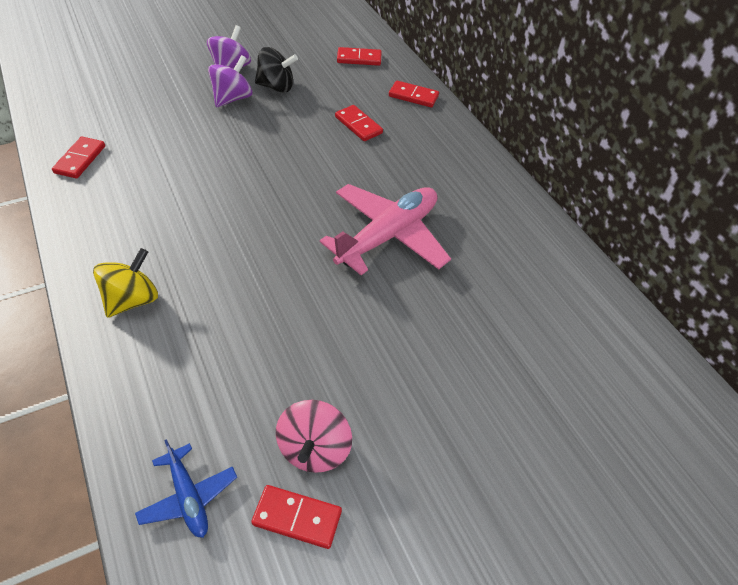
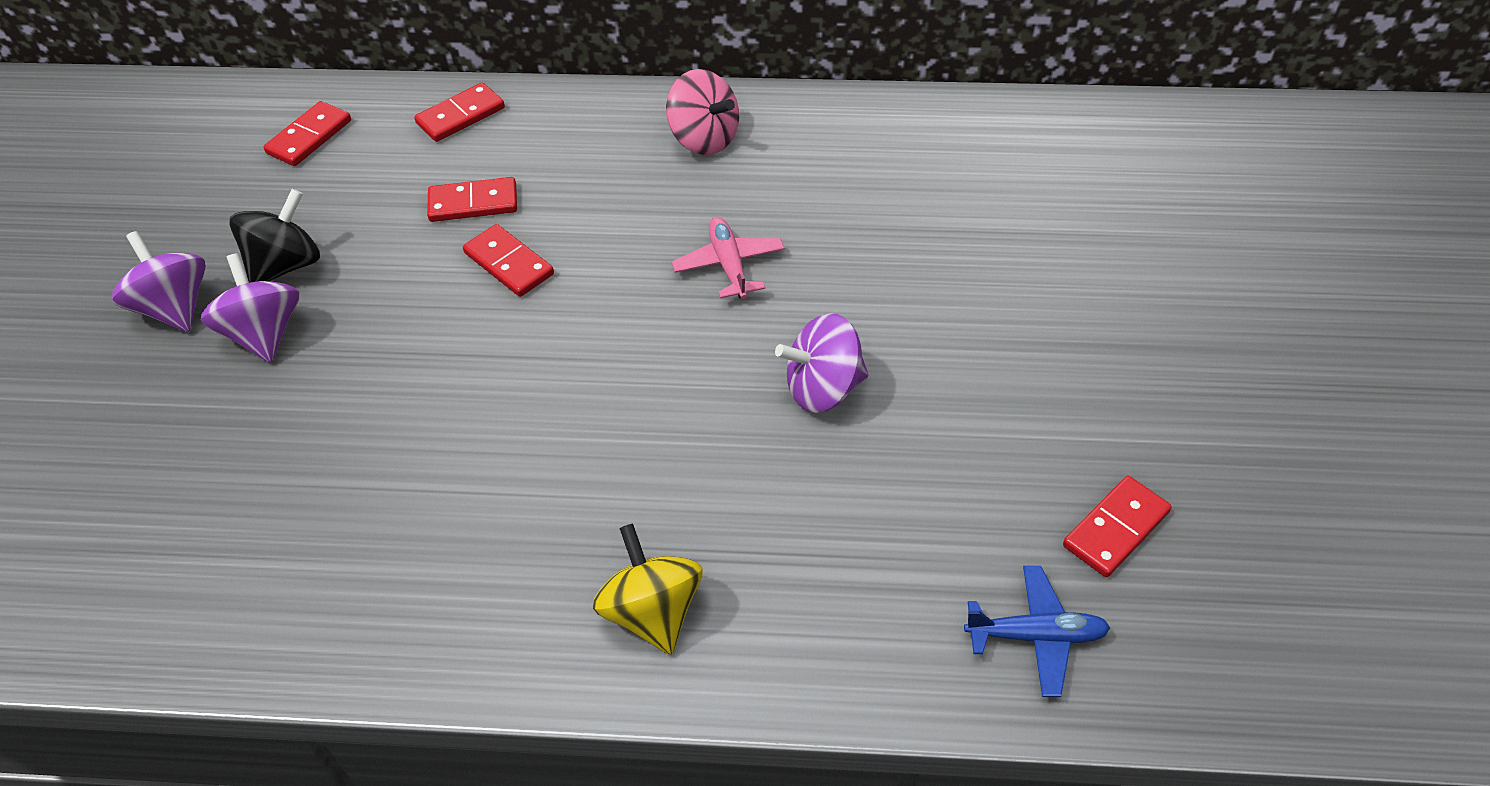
camera: 55 degrees left, 0 degrees up
(80, 159) = (242, 608): red domino -> red domino (508, 264)
(314, 448) = (1030, 477): pink spinning top -> pink spinning top (704, 139)
(323, 313) = (823, 388): none -> purple spinning top
(388, 236) = (729, 265): pink plane -> pink plane, size x0.51

